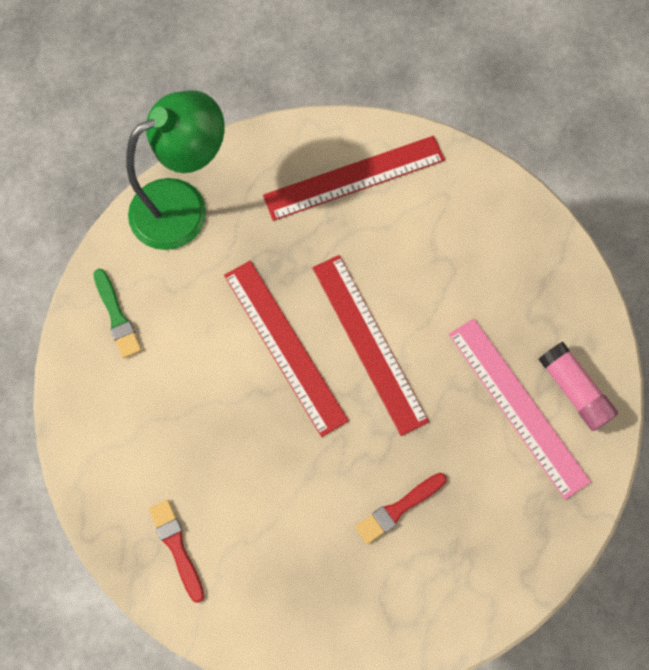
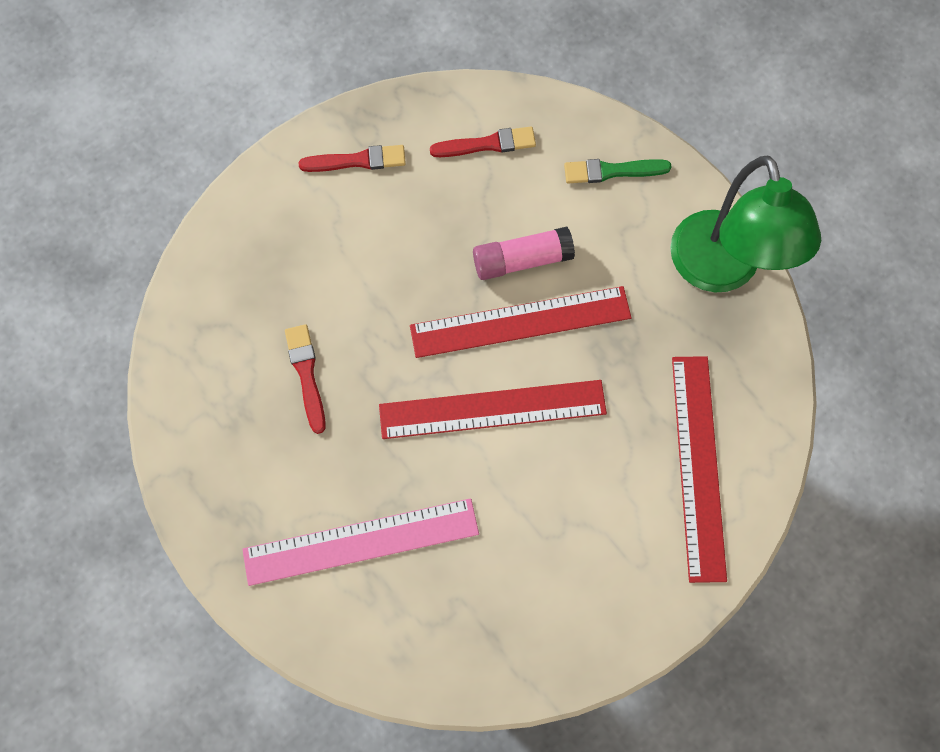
camera: 110 degrees right, 0 degrees up
(122, 433) = (487, 144): none -> red brush
(574, 390) = (354, 613): pink glue stick -> pink glue stick (521, 260)

